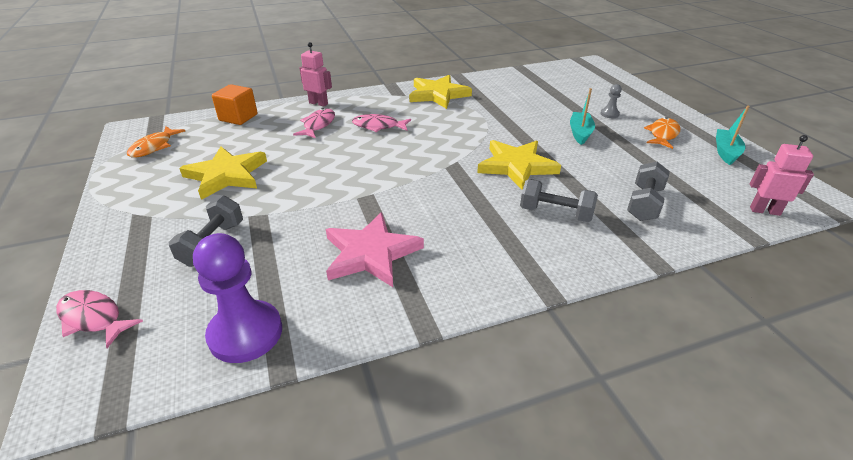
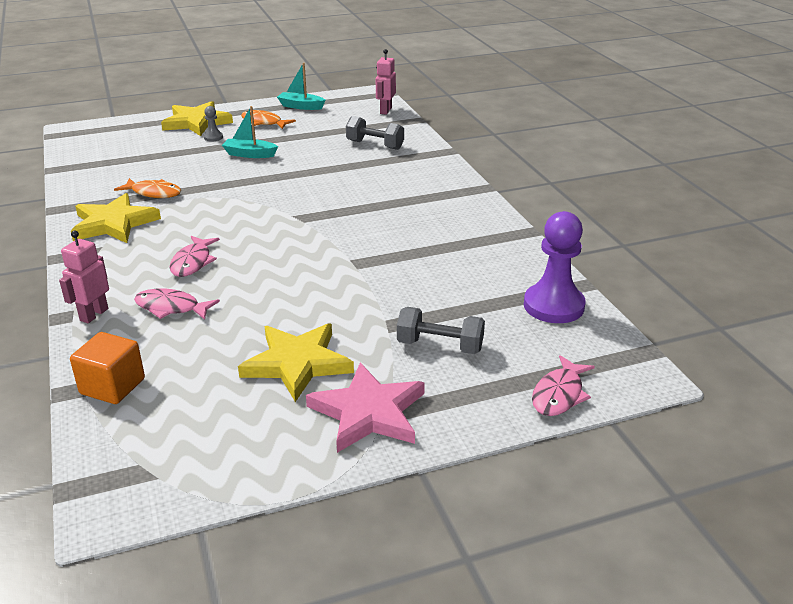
camera: 90 degrees left, 5 degrees down
(154, 147) = (193, 457): orange fish -> orange fish (154, 193)
(370, 253) = (447, 256): pink star -> pink star (368, 413)
(516, 166) = (308, 187): yellow star -> yellow star (197, 122)
(555, 213) = (387, 177): grey dumbbell -> none

